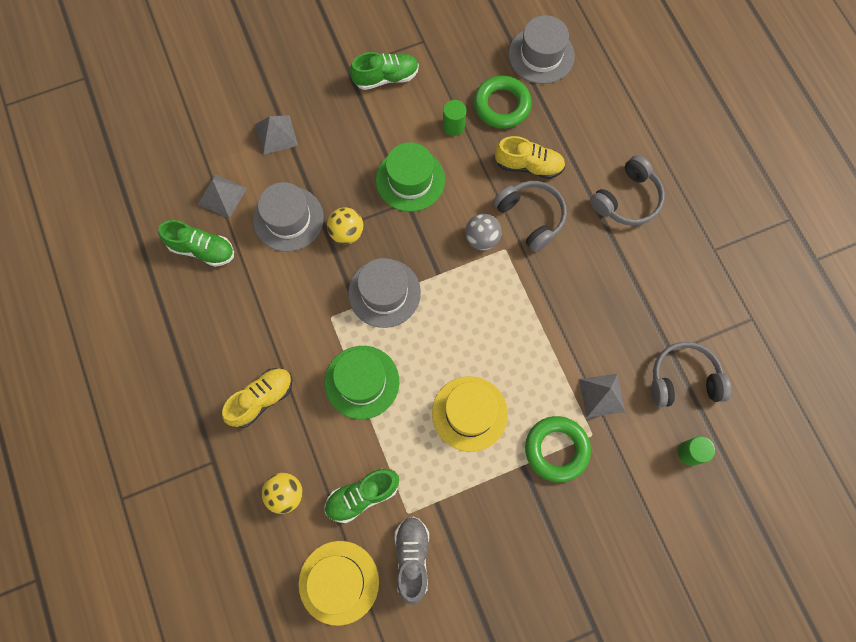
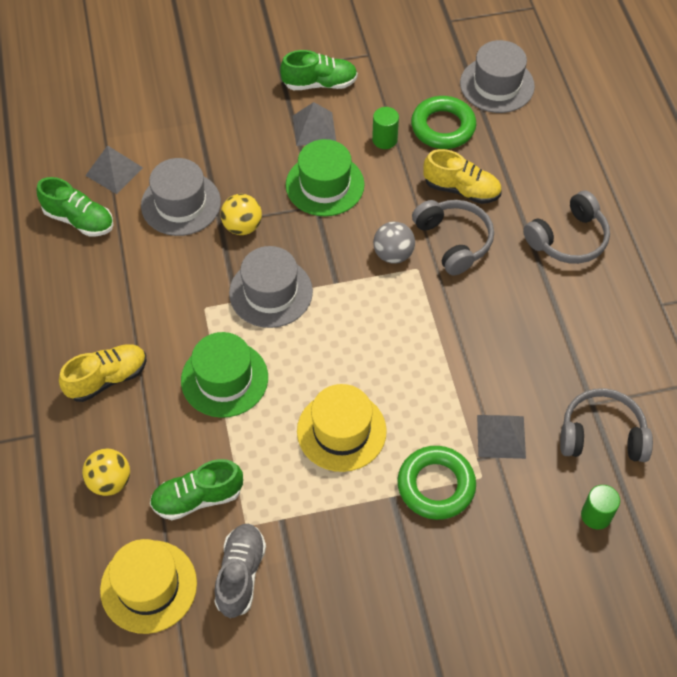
camera: 10 degrees right, 15 degrees down
(276, 134) = (187, 121): grey pyramid -> grey pyramid (314, 128)

